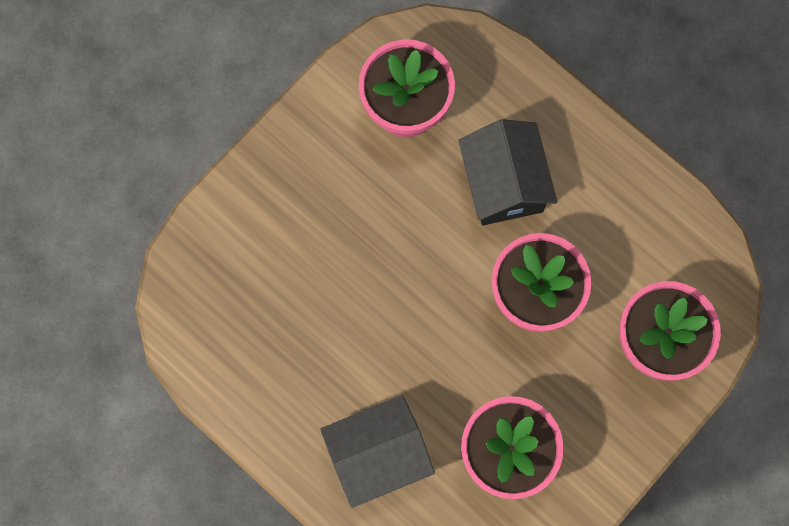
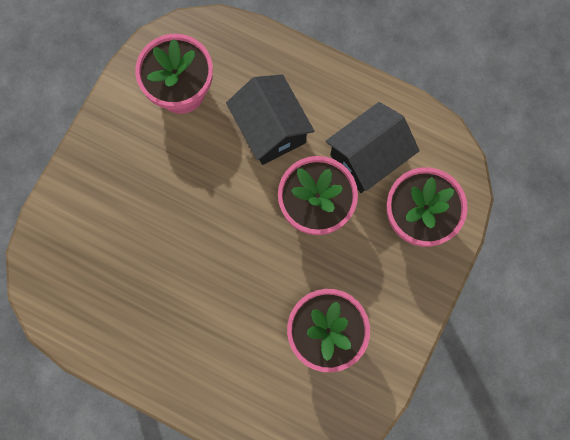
camera: 15 degrees left, 0 degrees up
(377, 454) = (226, 362): black house -> black house (368, 157)

